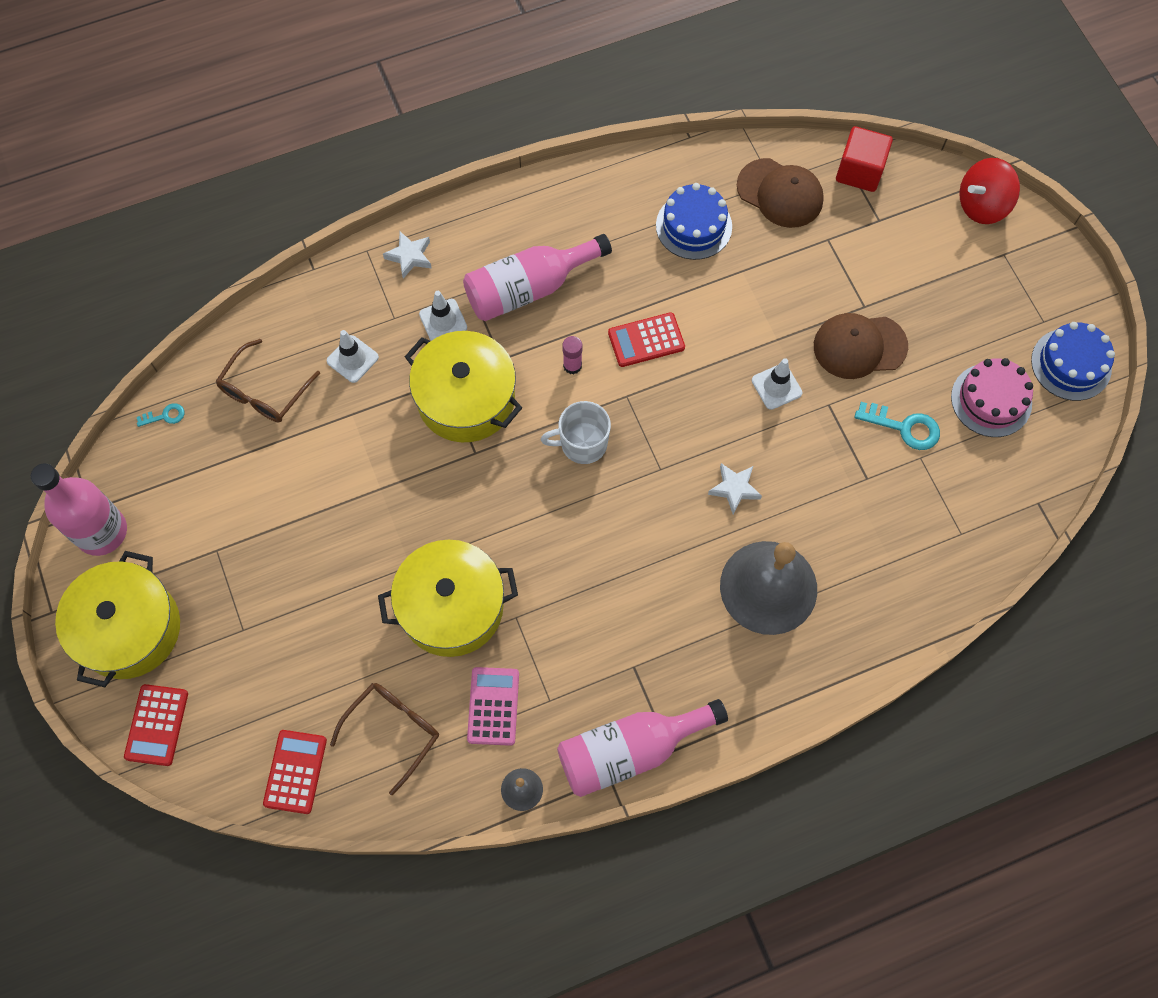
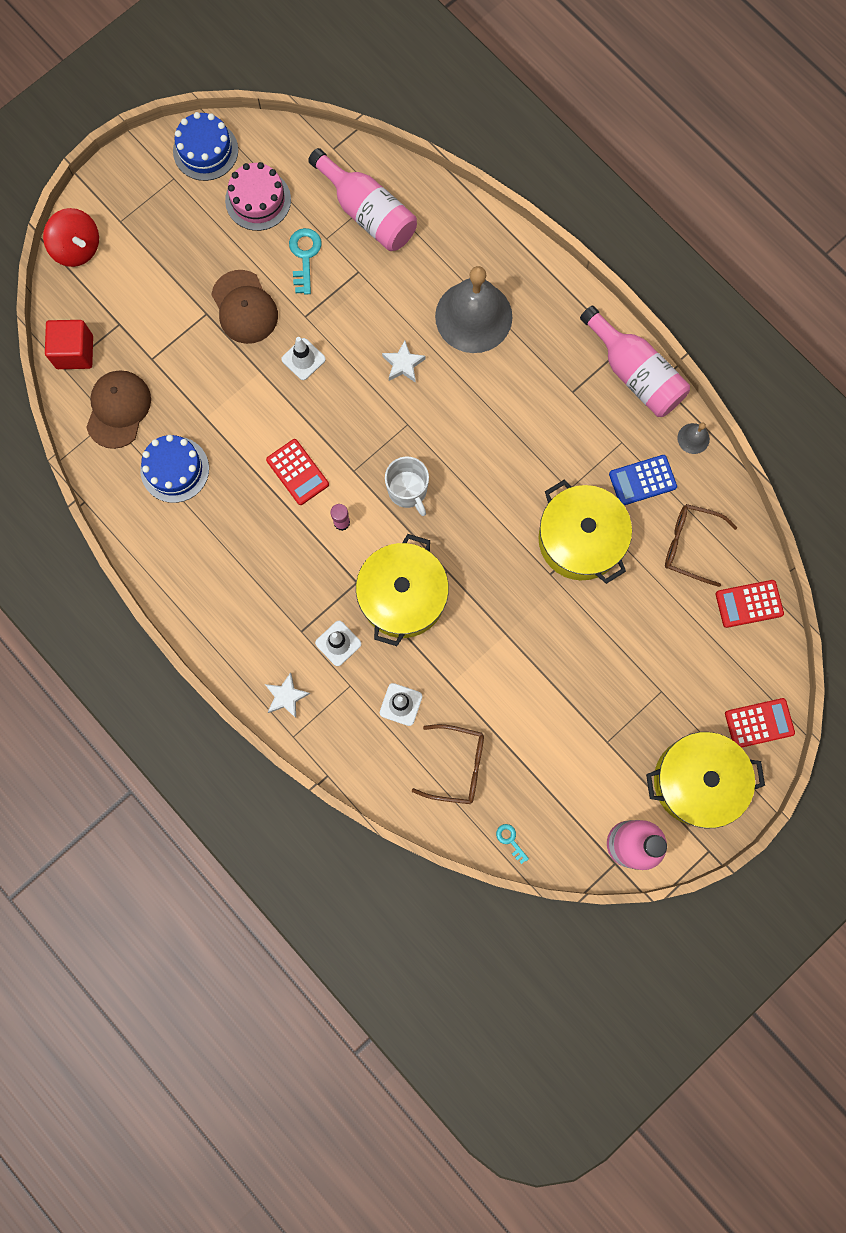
camera: 110 degrees left, 10 degrees up
(493, 706) = (642, 480): pink calculator -> blue calculator
(529, 288) = (282, 583): pink bottle -> pink bottle (367, 213)

